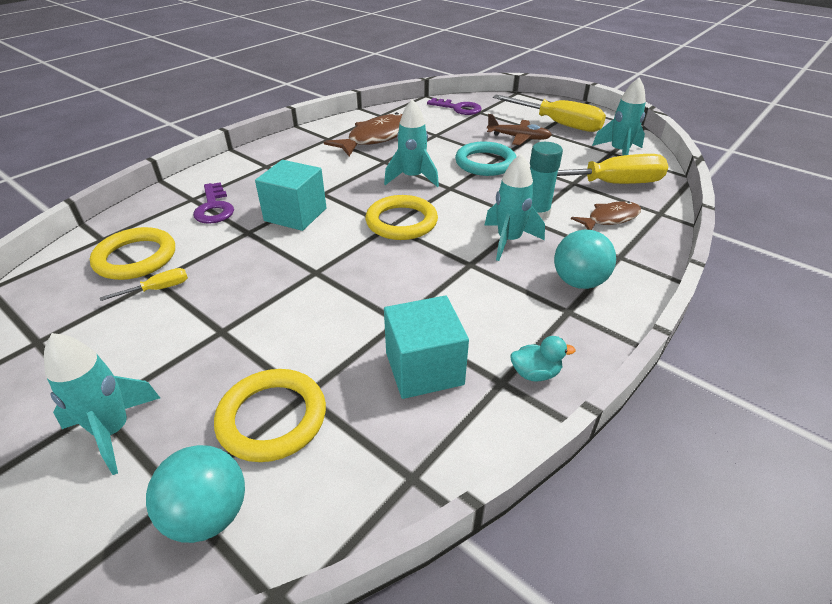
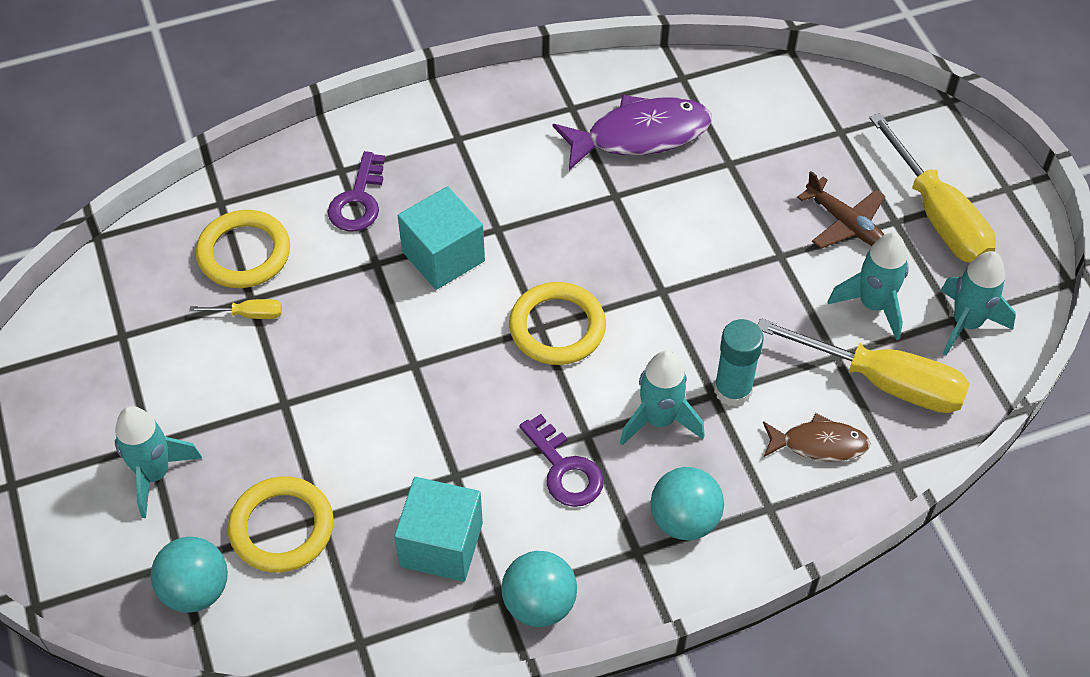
camera: 30 degrees right, 15 degrees up
(377, 138) = (640, 135): brown fish -> purple fish
(412, 178) = (627, 248): turquoise rocket -> turquoise rocket (873, 305)
(458, 108) = (814, 108): purple key -> purple key (564, 469)
(485, 163) = (749, 260): turquoise ring -> none
(535, 373) = (539, 604): turquoise duck -> turquoise ball

